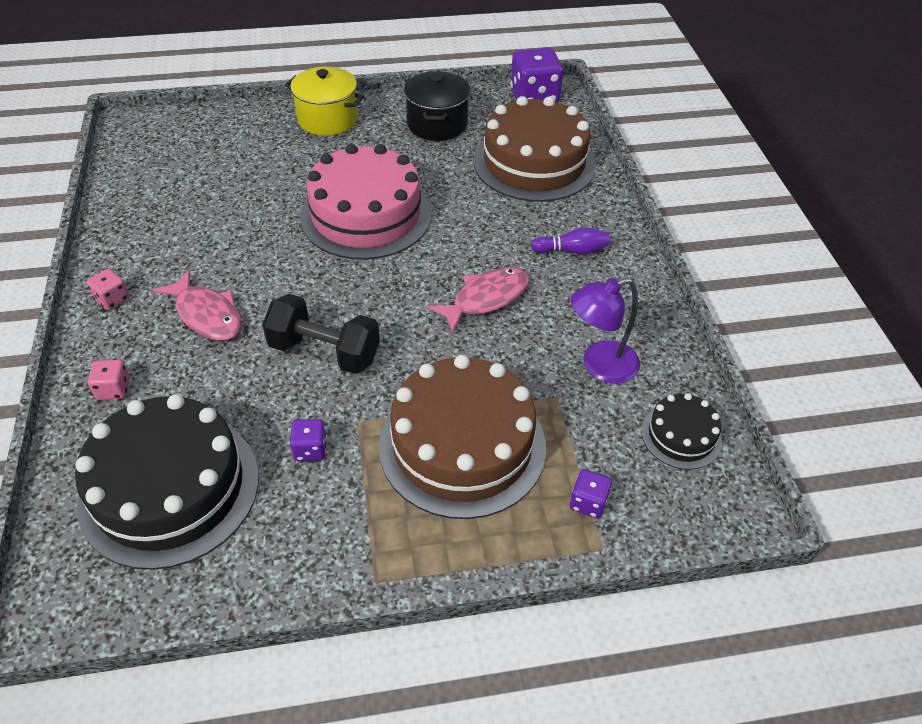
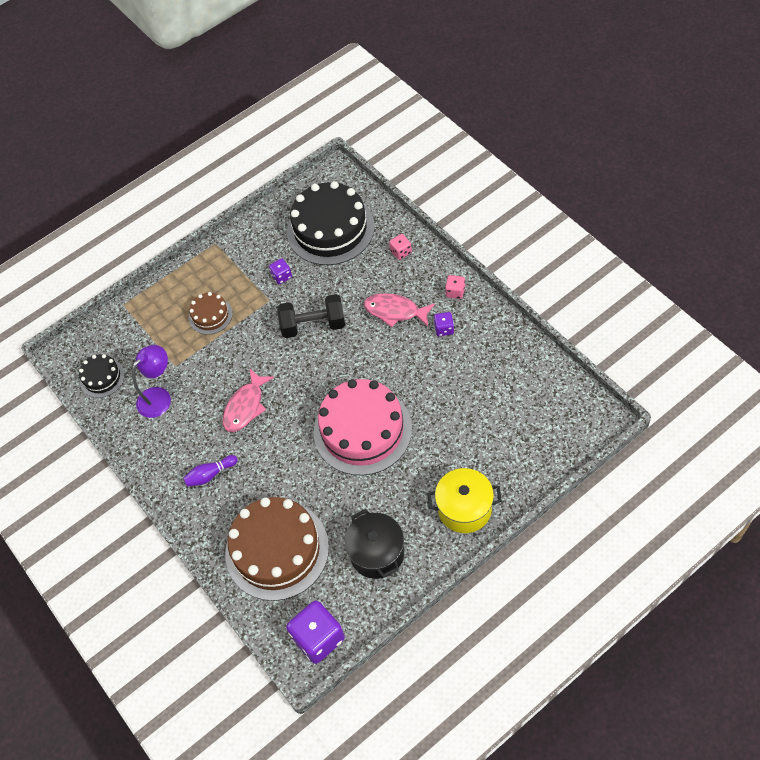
camera: 160 degrees right, 10 degrees up
(462, 445) = (210, 315): brown cake -> brown cake, size x0.48
(588, 502) = (137, 320): purple dice -> purple dice (444, 329)

